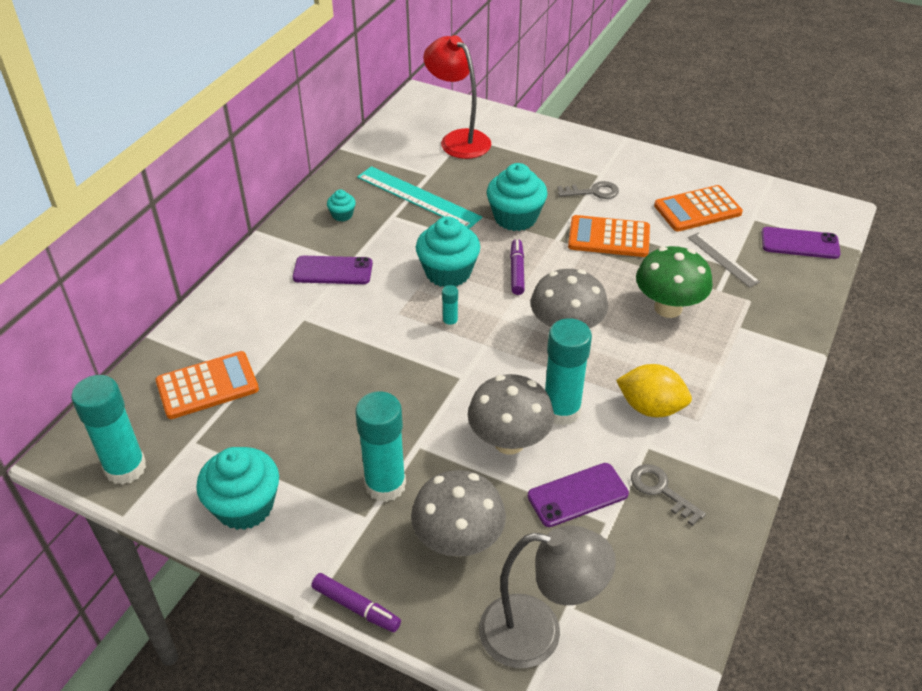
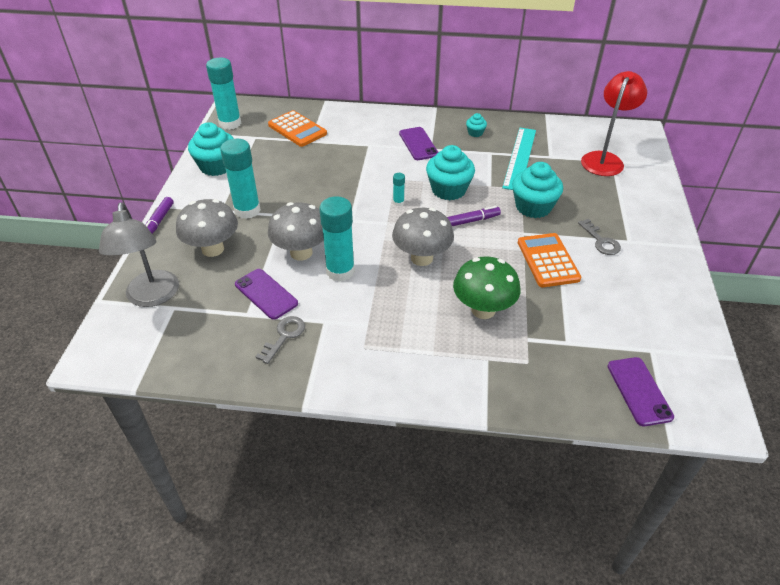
camera: 70 degrees right, 0 degrees up
(650, 407) = (364, 317): yellow lemon -> none
(697, 209) = (631, 309): orange calculator -> none
(722, 259) = (571, 336): grey ruler -> none

